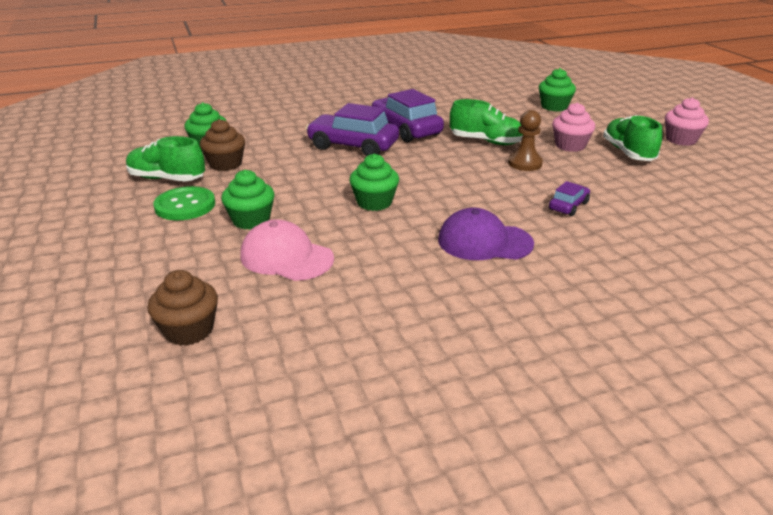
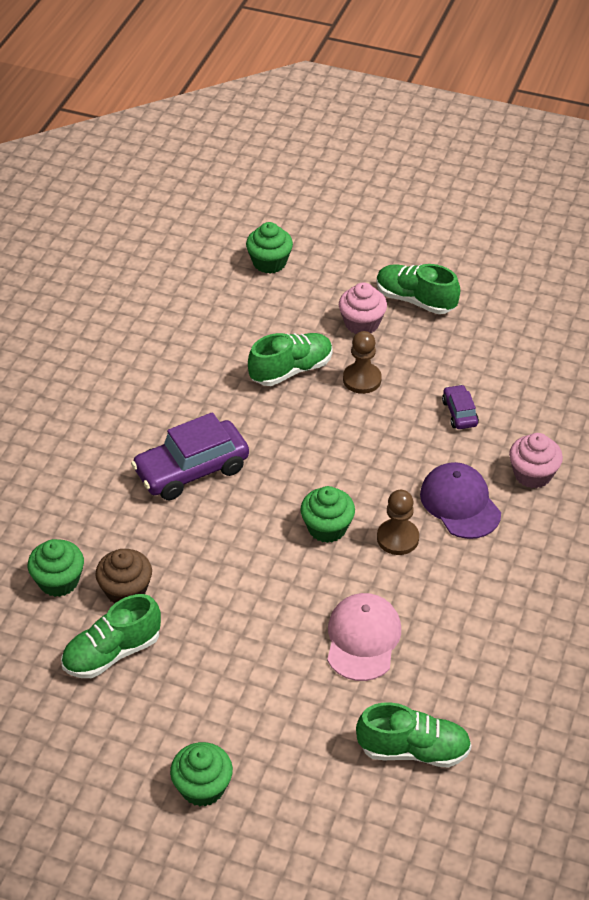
camera: 50 degrees left, 15 degrees up
(185, 205) = (192, 664): green button -> none
(189, 330) = (413, 750): brown cupcake -> green shoe
(251, 220) = (273, 630): green cupcake -> green cupcake (202, 787)
(286, 257) = (362, 639): pink cap -> pink cap turned 120 degrees clockwise
(406, 129) = (196, 406): purple car -> none
(407, 231) = (397, 538): none -> brown pawn
(484, 242) = (460, 503): purple cap -> purple cap turned 105 degrees clockwise
(681, 140) = (429, 247): pink cupcake -> pink cupcake (532, 474)

